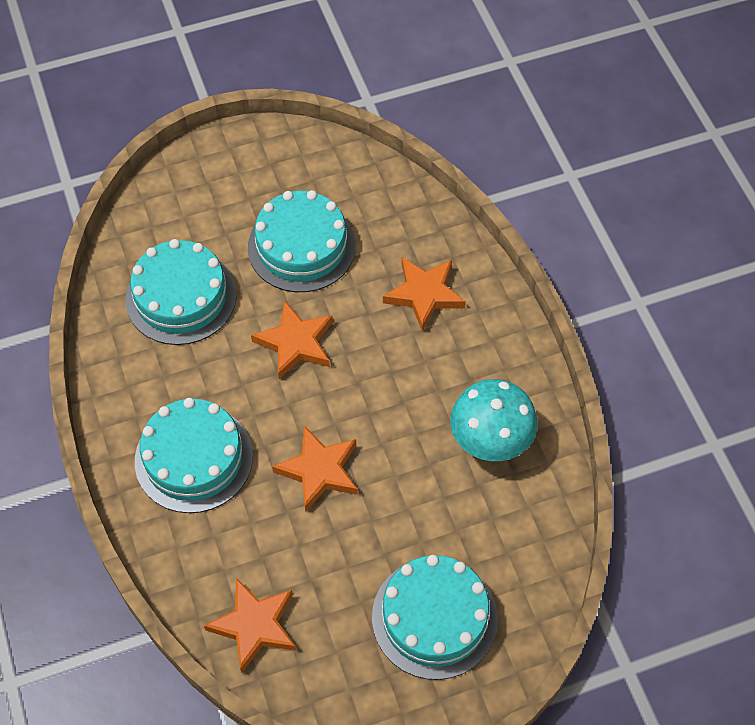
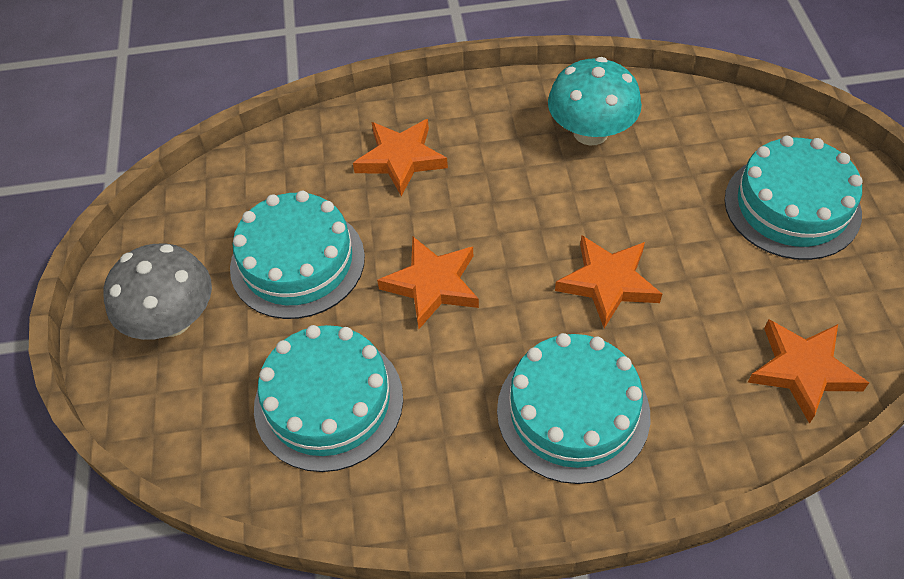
camera: 75 degrees left, 5 degrees down
(236, 182) = (172, 319): none -> grey mushroom

